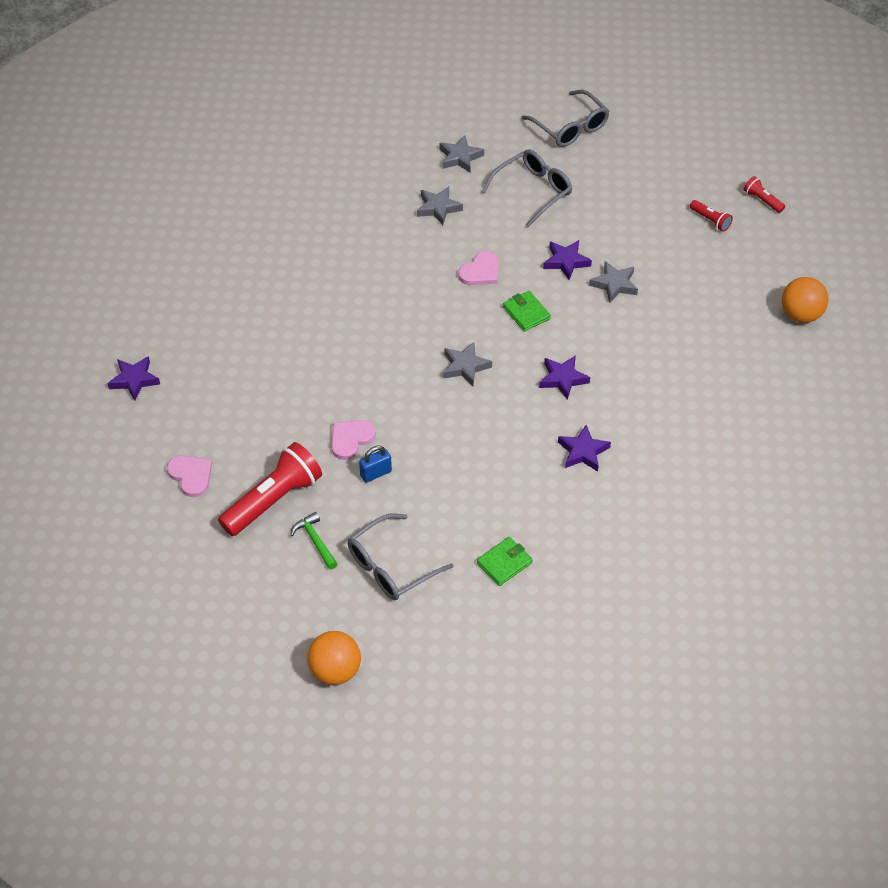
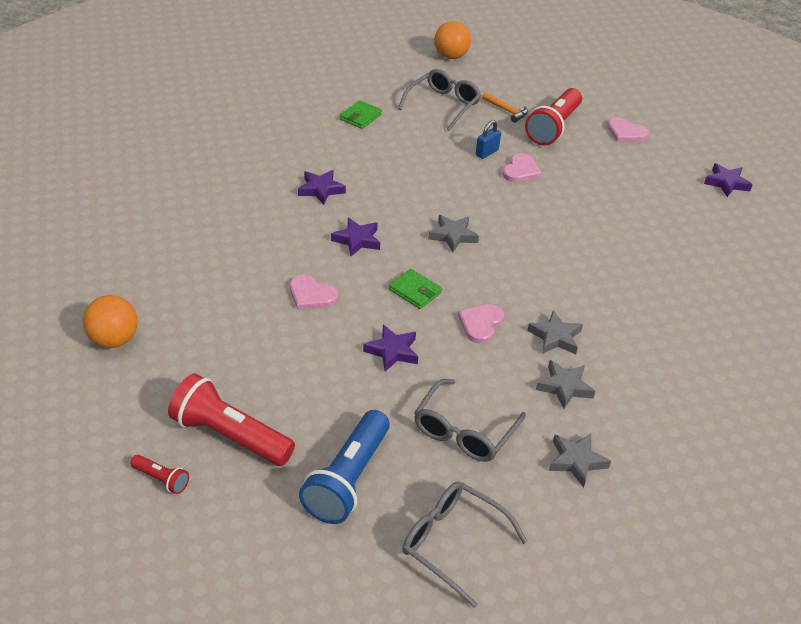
camera: 160 degrees right, 10 degrees down
(315, 541) = (506, 111): green hammer -> orange hammer
(614, 284) = (330, 336): grey star -> grey star (555, 337)
(622, 326) = (311, 295): none -> pink heart
(629, 176) = (347, 480): none -> blue flashlight
(710, 220) = (229, 436): red flashlight -> red flashlight, size x2.15

